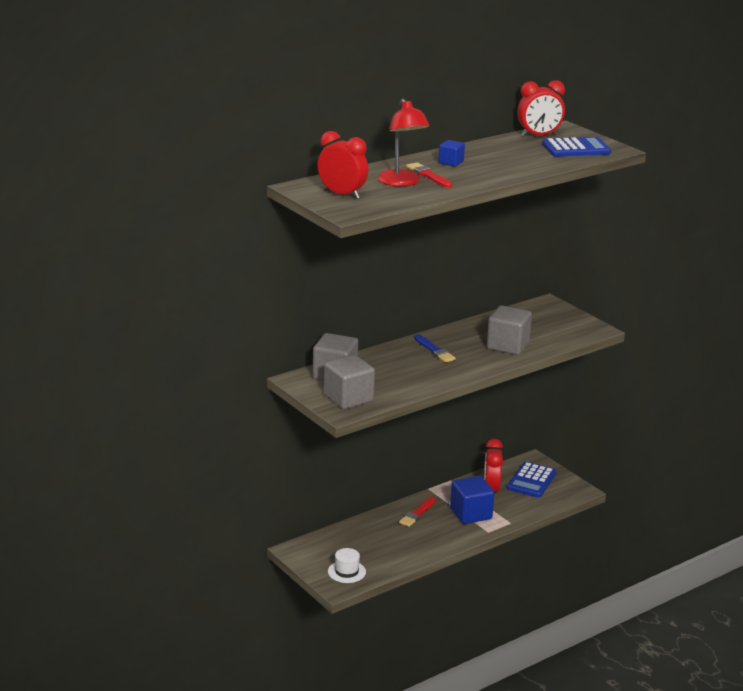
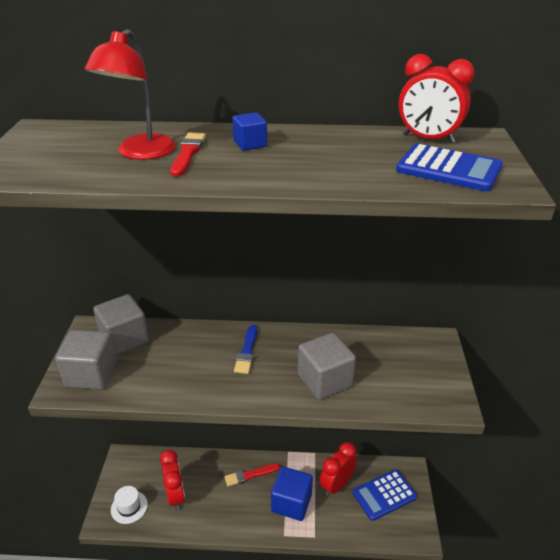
camera: 40 degrees right, 10 degrees up
(342, 195) = (48, 149): red clock -> red clock (175, 496)

